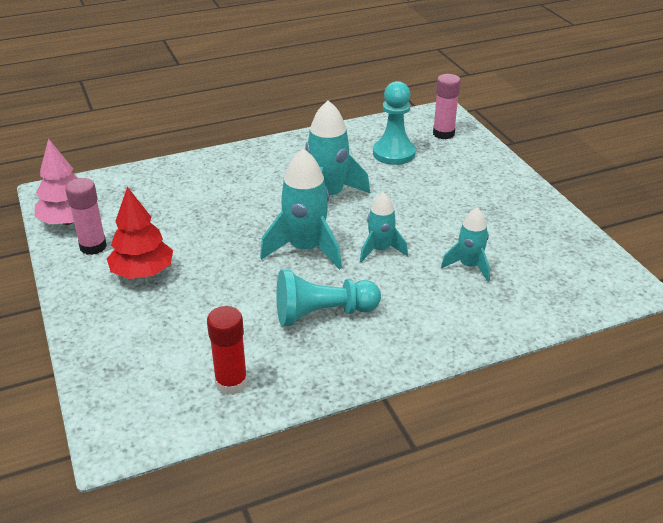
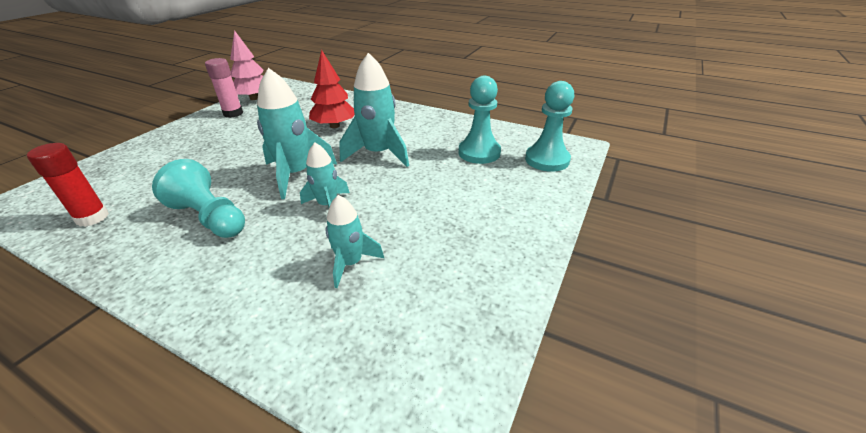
camera: 50 degrees right, 0 degrees up
(142, 272) = (216, 136): red tree -> red tree (334, 126)
(443, 134) = (547, 160): pink glue stick -> turquoise pawn

